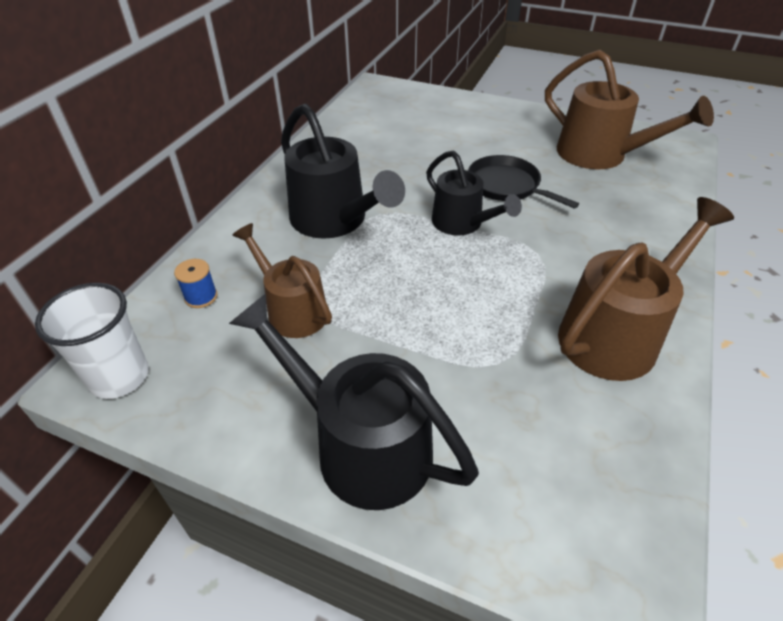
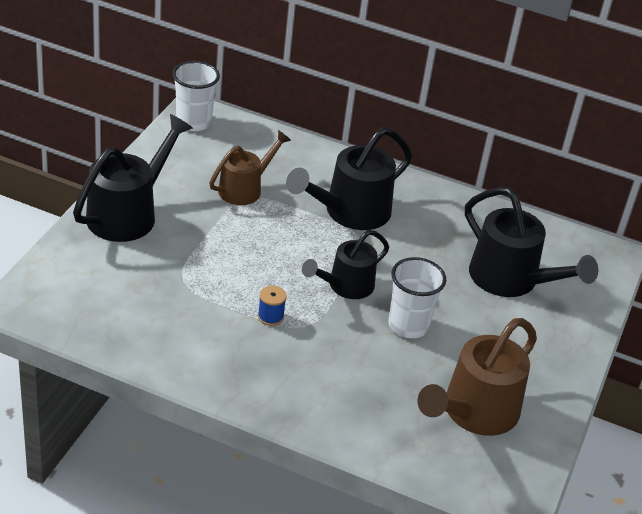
camera: 85 degrees right, 5 degrees down
(201, 297) = (261, 148): blue spool -> blue spool (270, 316)
(423, 130) = (512, 280): none -> black watering can
(506, 185) = (408, 325): black pan -> white cup
(617, 333) = (204, 350): brown watering can -> none

